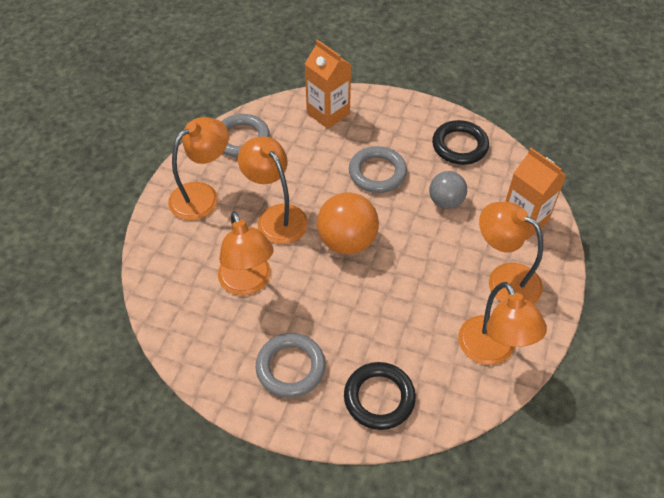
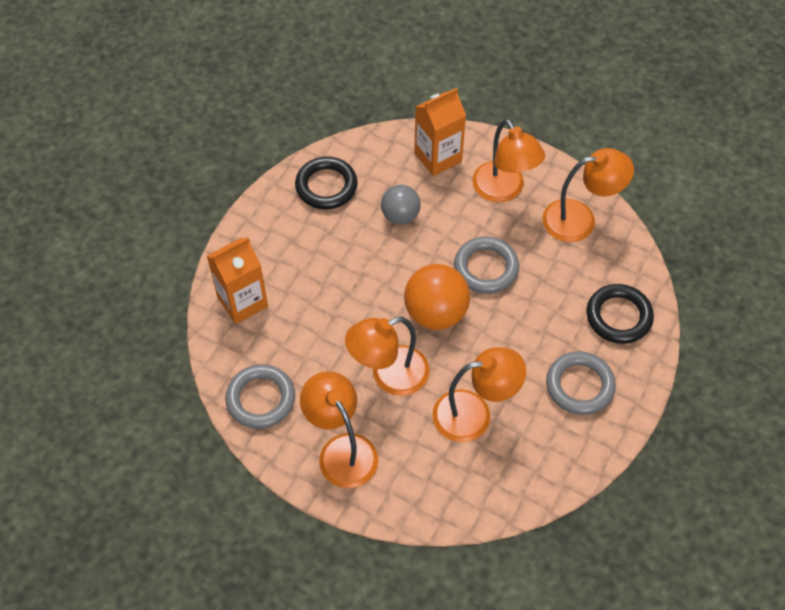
camera: 80 degrees left, 5 degrees up
(377, 173) = (347, 269): grey ring -> grey ring (486, 268)
(504, 279) = (504, 190): orange lamp -> orange lamp turned 75 degrees counterclockwise

